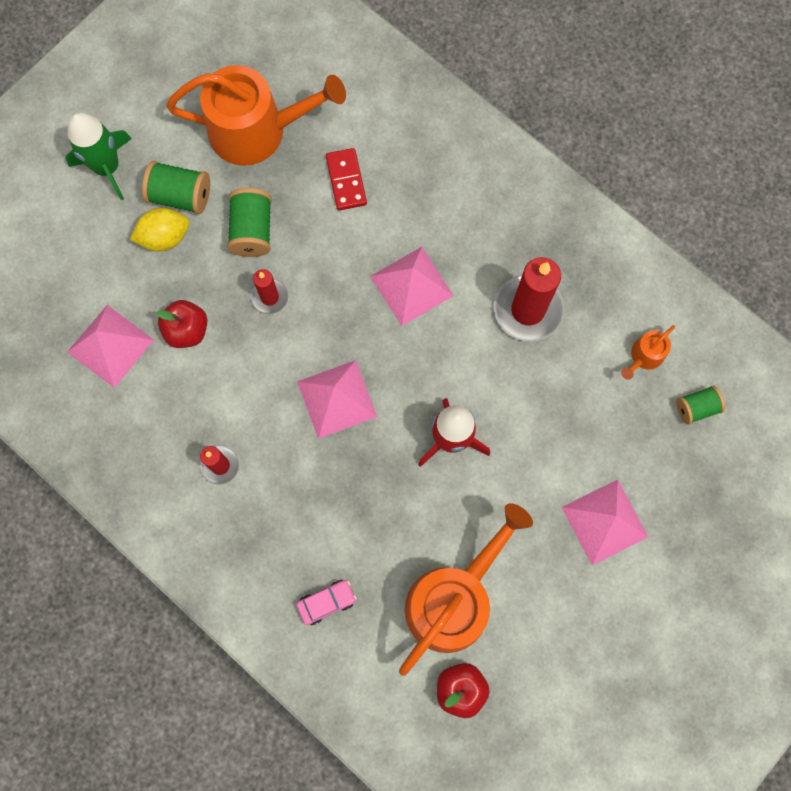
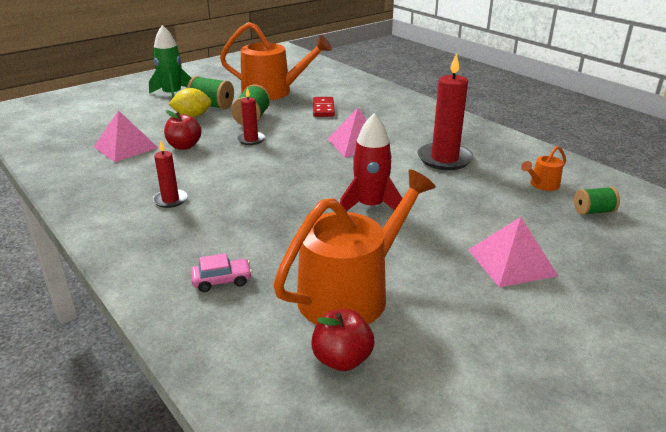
camera: 10 degrees right, 45 degrees down
(336, 399) = (281, 180): pink pyramid -> none

